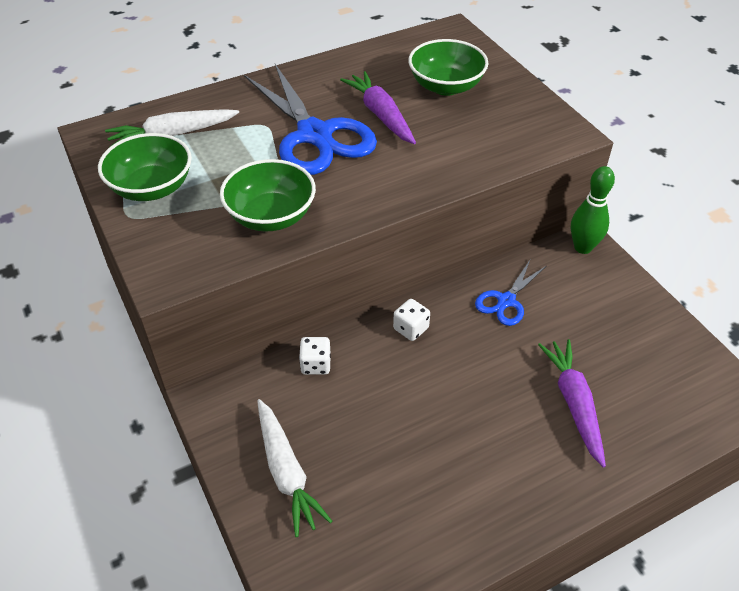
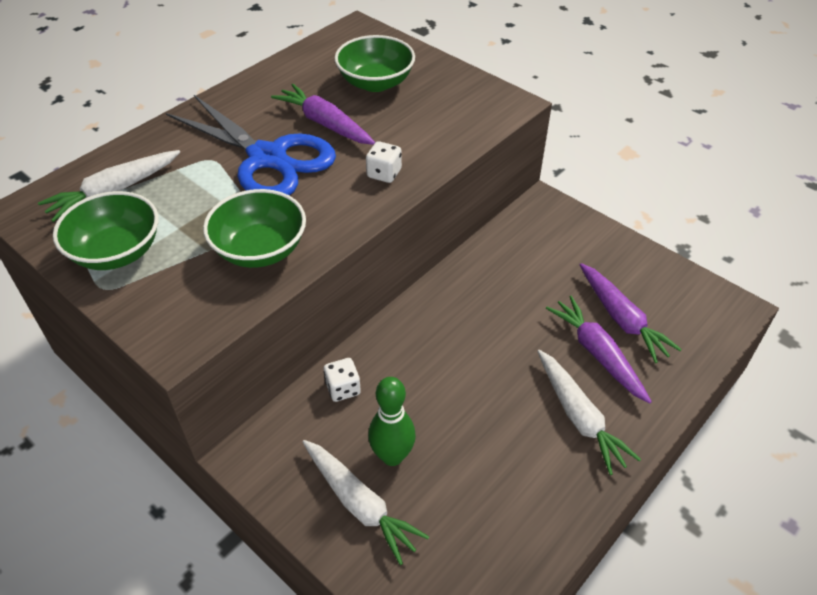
camera: 20 degrees left, 0 degrees up
(411, 328) = (420, 327): white dice -> white dice (384, 173)
(506, 301) = (497, 276): blue scissors -> none
(528, 459) = (579, 417): none -> white carrot
(583, 247) = (543, 208): green bowling pin -> green bowling pin (392, 456)
(615, 377) = (622, 319): none -> purple carrot

